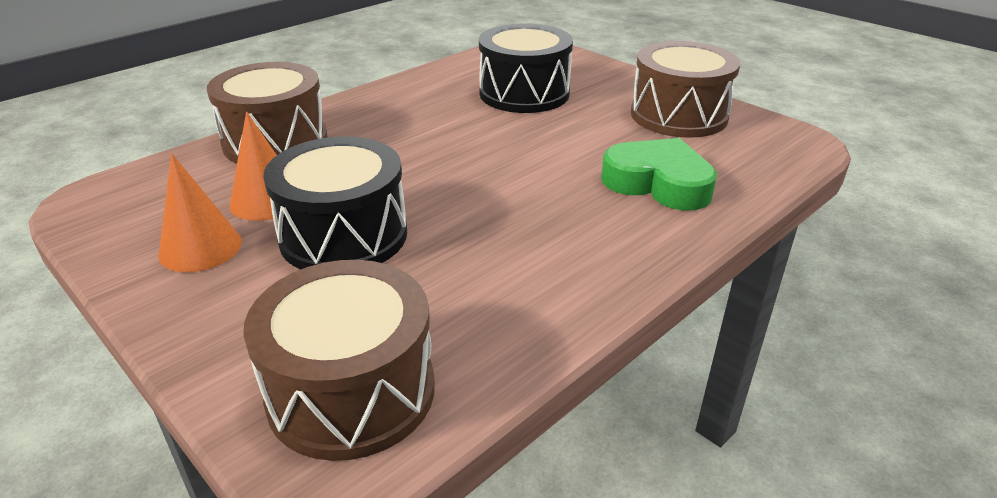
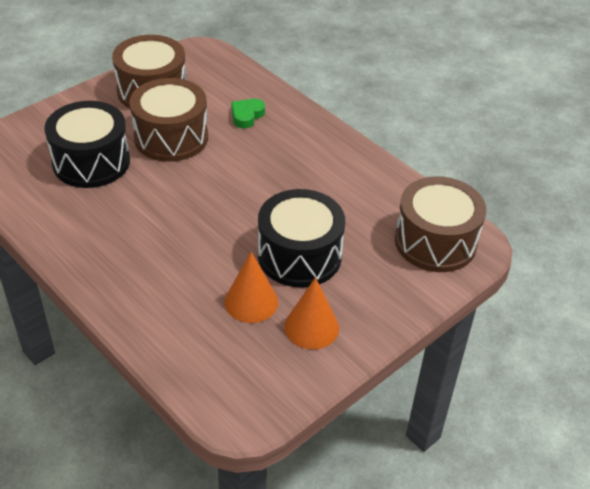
camera: 90 degrees left, 10 degrees up
(275, 141) = (152, 311): brown drum -> brown drum (171, 137)
(658, 183) = (247, 116): green heart -> green heart, size x0.56

